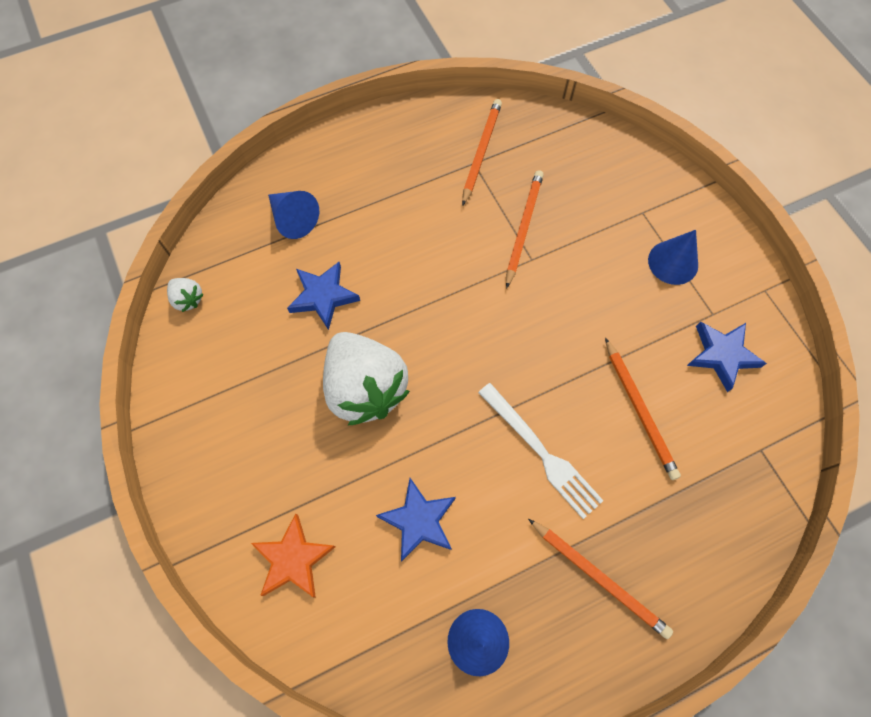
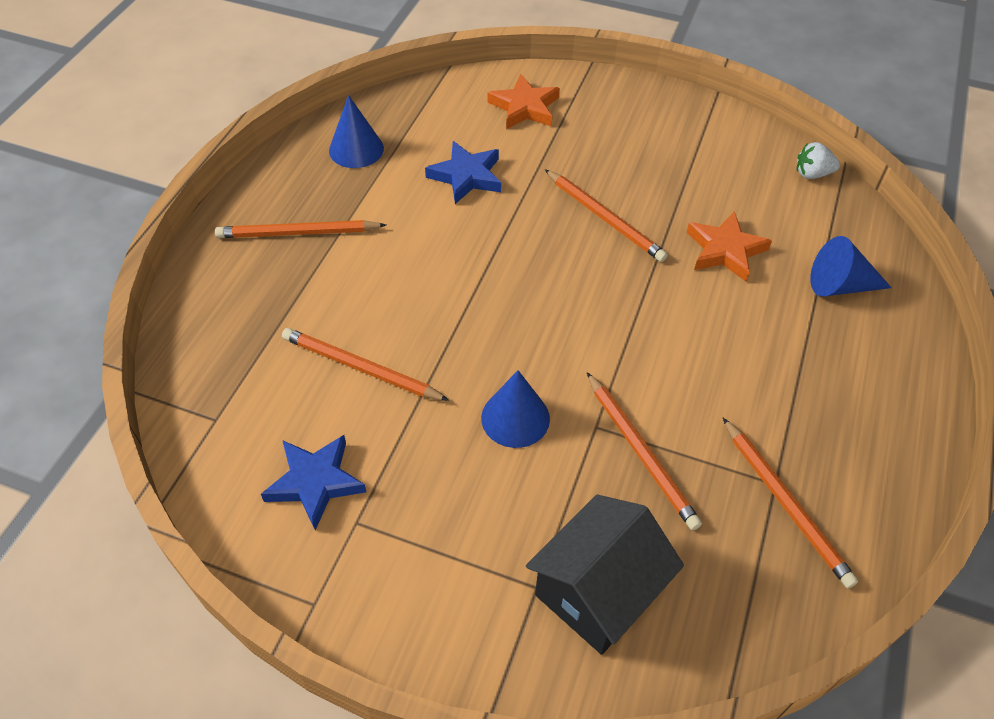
camera: 135 degrees right, 15 degrees down
(323, 296) = (725, 250): blue star -> orange star
(365, 388) = (605, 218): white strawberry -> orange pencil
(541, 452) = (418, 276): white fork -> none
(615, 188) = (597, 592): none -> black house
(673, 262) = (448, 548): blue cone -> blue cone (515, 418)

